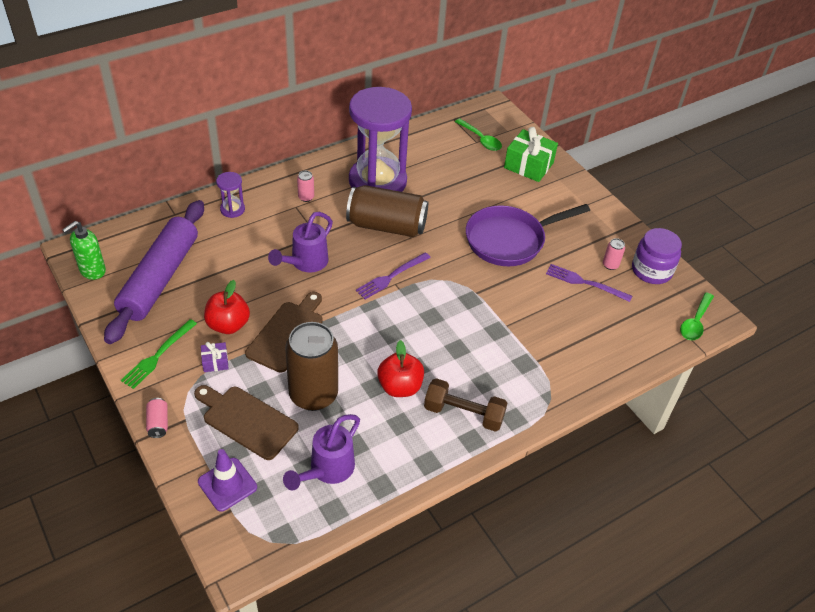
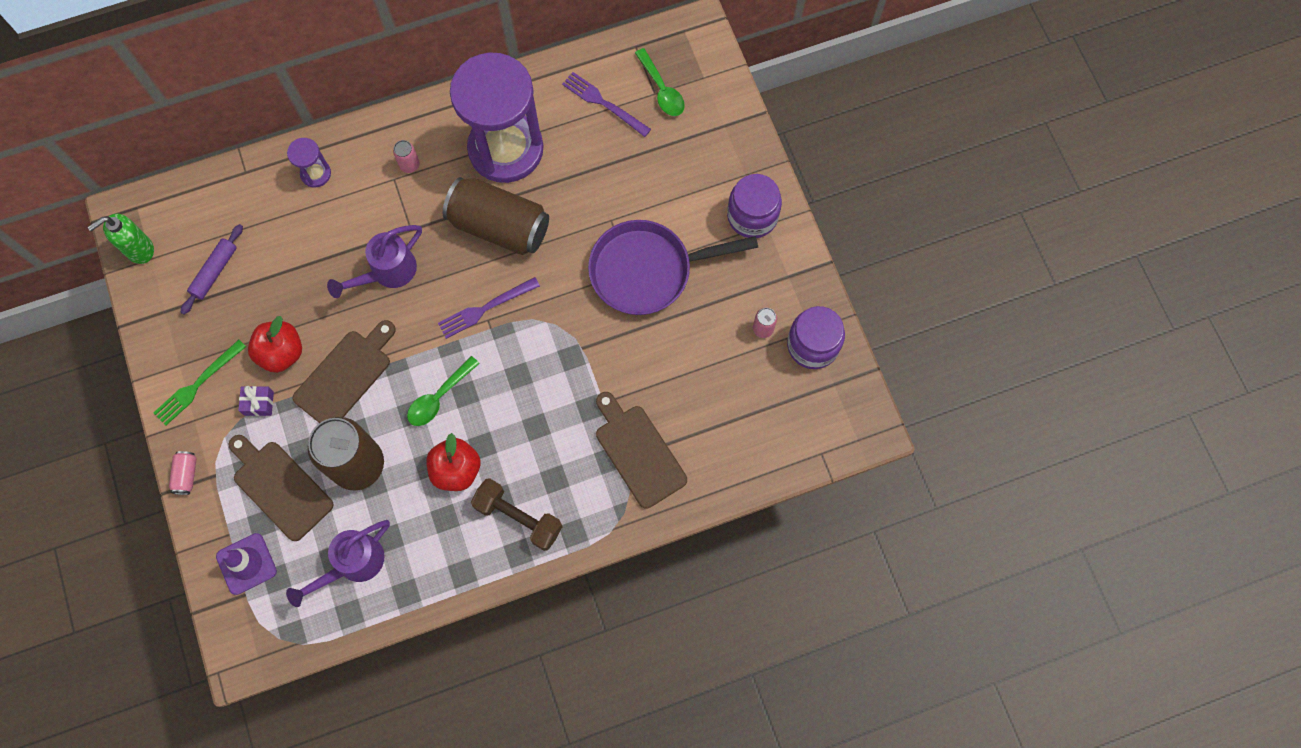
camera: 15 degrees right, 25 degrees up
(160, 278) = (215, 272): purple rolling pin -> purple rolling pin, size x0.45
(528, 165) = (712, 145): green gift -> none
(546, 355) = (638, 452): none -> brown cutting board
(574, 201) = (752, 216): none -> purple jar
(585, 283) = (721, 352): purple fork -> purple fork (603, 103)
(695, 322) = (837, 433): green spoon -> green spoon (439, 397)

